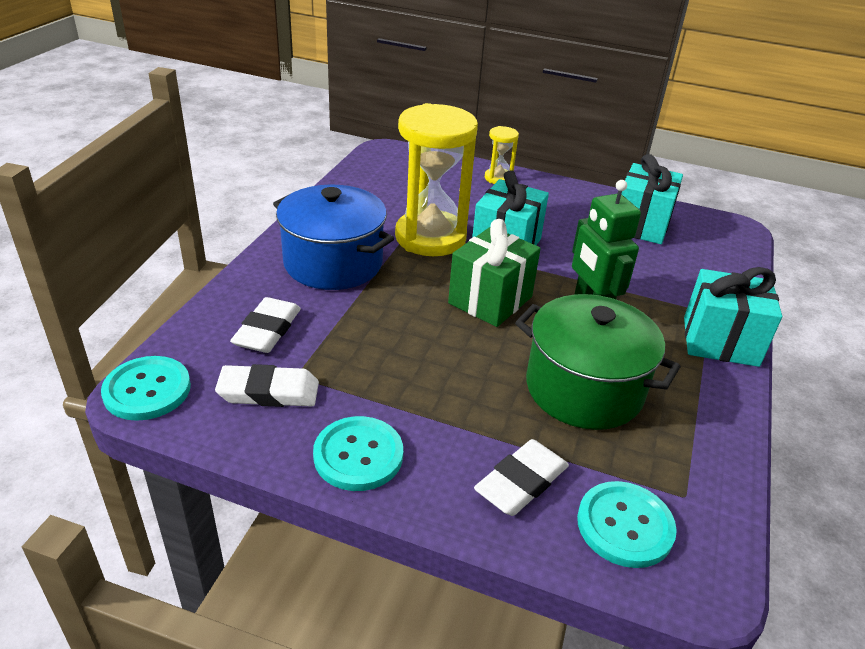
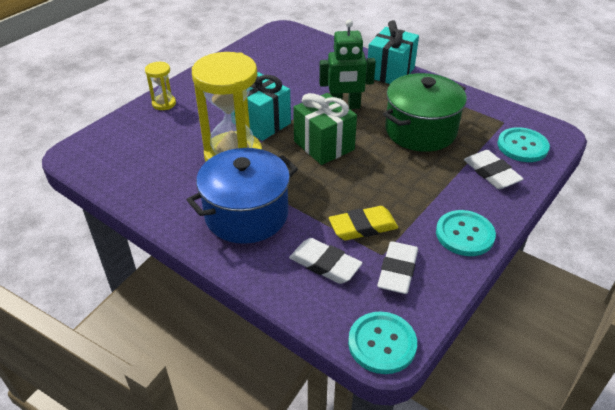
camera: 70 degrees left, 5 degrees up
(342, 353) = (363, 227): none -> yellow eraser
(641, 225) = (262, 61): turquoise gift -> none

